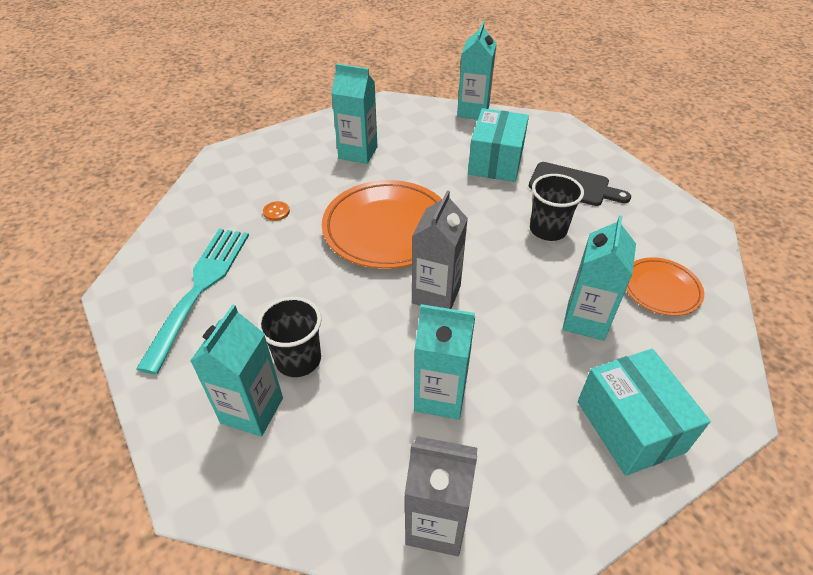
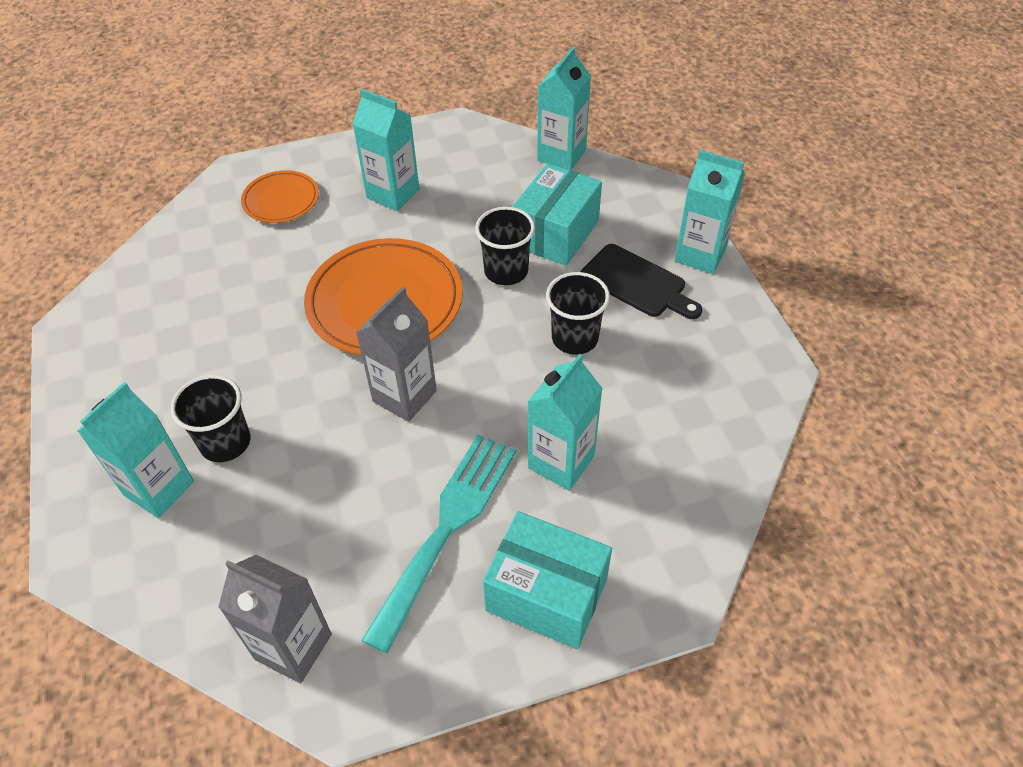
camera: 15 degrees right, 5 degrees up
(200, 289) = (154, 339): turquoise fork -> turquoise fork (447, 528)
(276, 212) = (268, 258): orange button -> none
(440, 396) = (356, 515): turquoise carton -> turquoise carton (700, 254)
(471, 192) = (506, 271): none -> black cup
(630, 426) = (546, 594): turquoise box -> turquoise box turned 60 degrees counterclockwise
(661, 289) = (673, 441): orange plate -> orange plate (281, 200)

